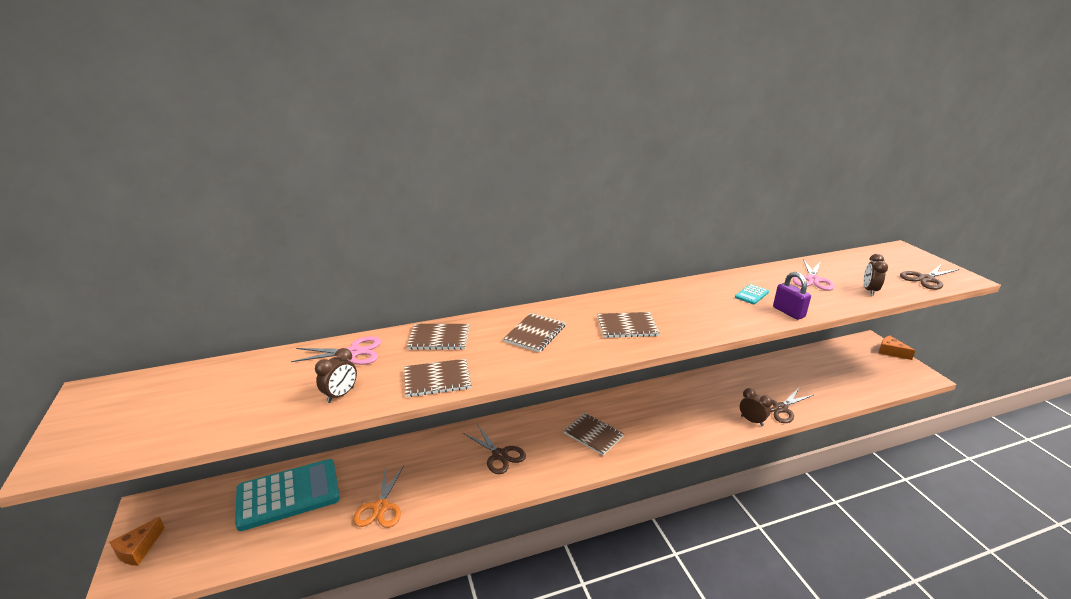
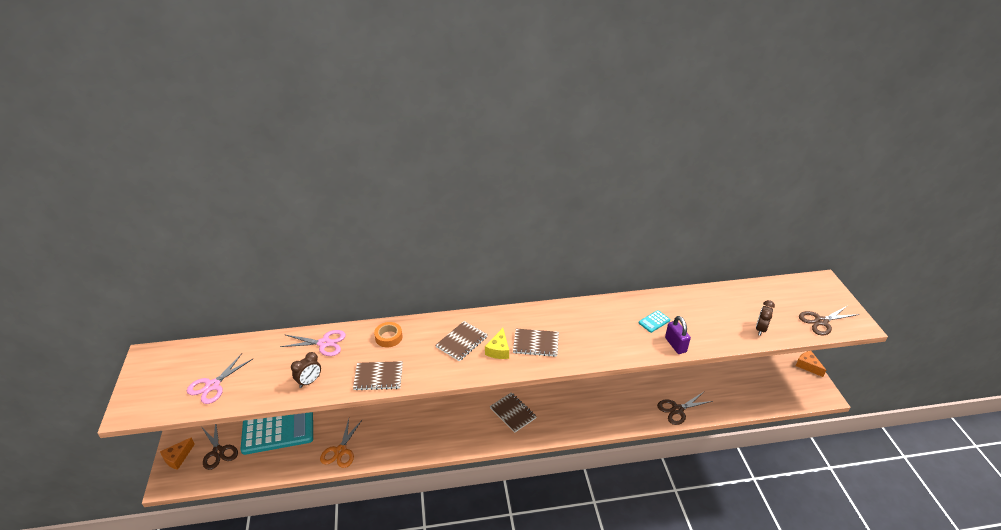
camera: 10 degrees right, 10 degrees up
(439, 338) = (388, 337): brown notebook -> orange tape
(499, 455) = (435, 420): brown scissors -> brown scissors (218, 452)
(584, 337) = (498, 350): none -> yellow cheese
(752, 420) = (647, 418): brown clock -> none
(812, 280) = (717, 310): pink scissors -> pink scissors (212, 385)

